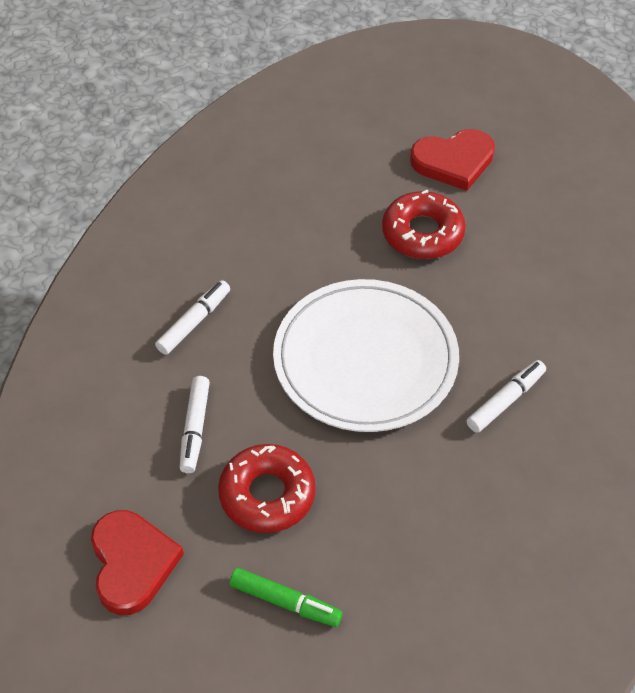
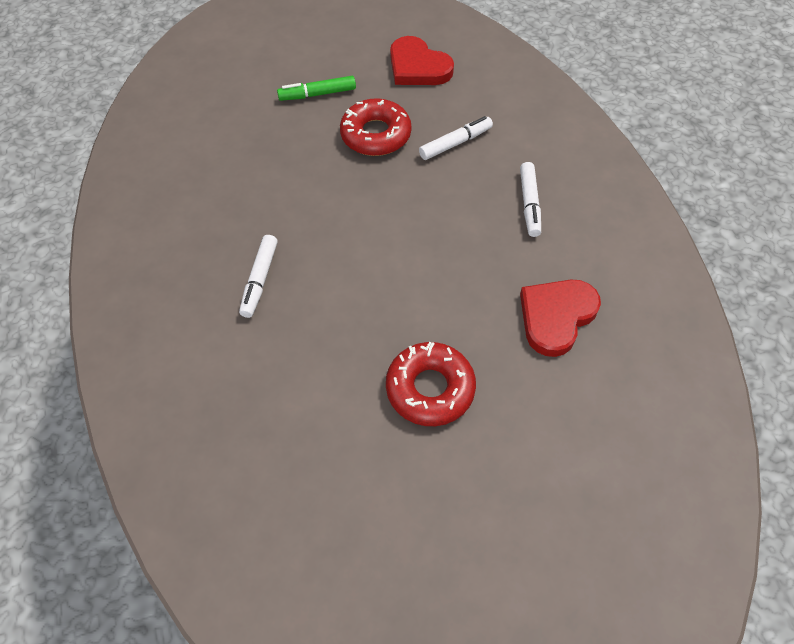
camera: 145 degrees right, 5 degrees up
(195, 429) = (455, 143): white marker -> white marker turned 90 degrees clockwise
(365, 359) = (386, 249): white plate -> none
(453, 161) = (466, 497): red heart -> red heart (556, 317)

